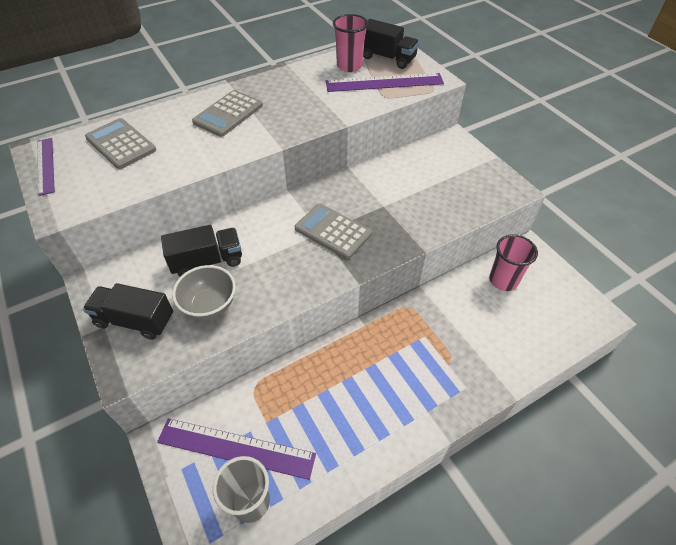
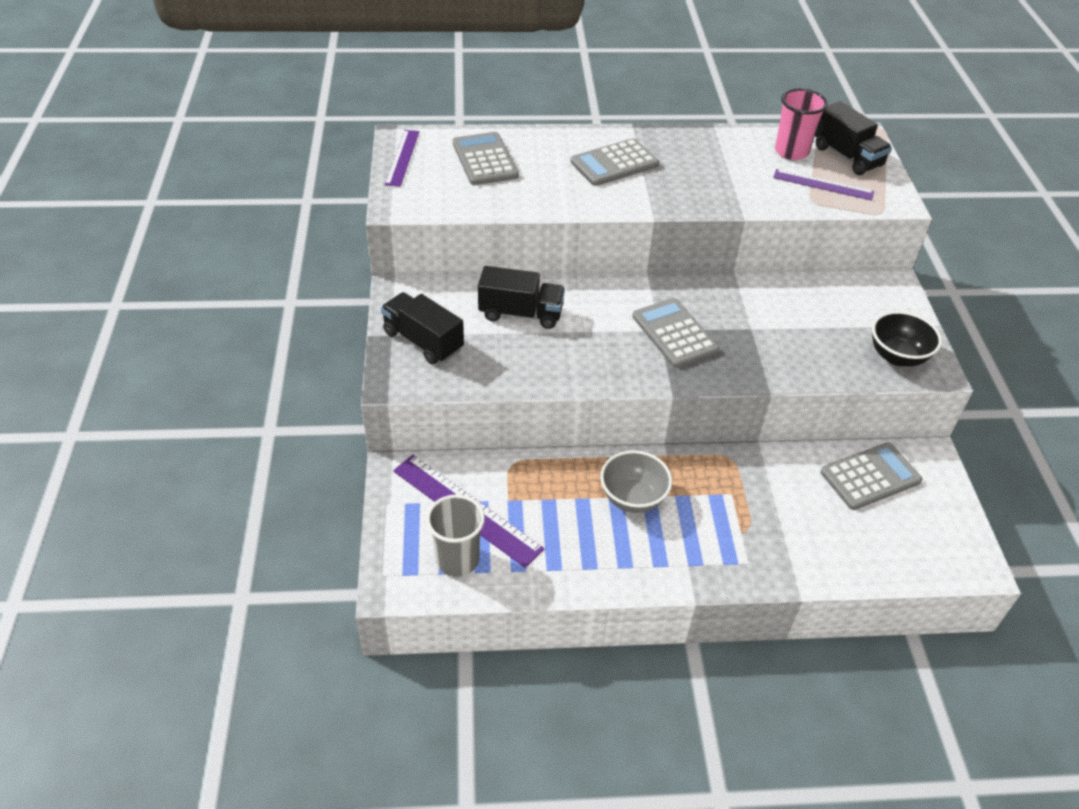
camera: 25 degrees right, 5 degrees down
(210, 305) = (502, 356): grey bowl -> grey bowl (632, 498)
(384, 83) = (823, 185): purple ruler -> purple ruler, size x0.64
(487, 189) = (897, 356): none -> black bowl
(503, 280) = (870, 477): pink cup -> grey calculator

